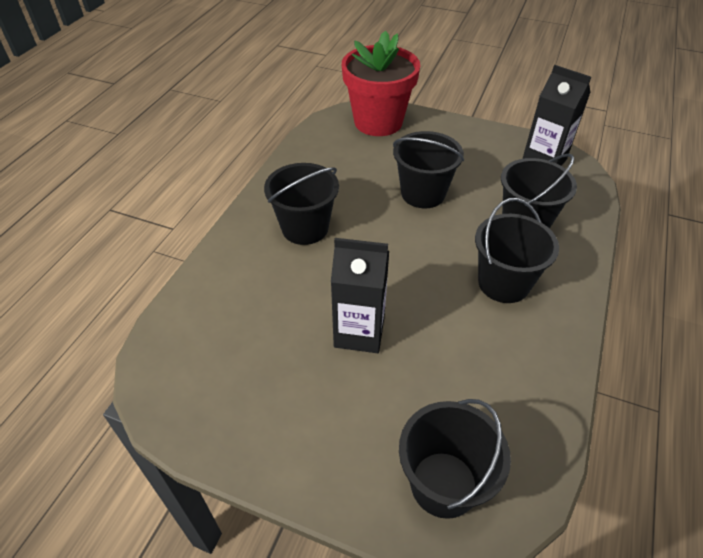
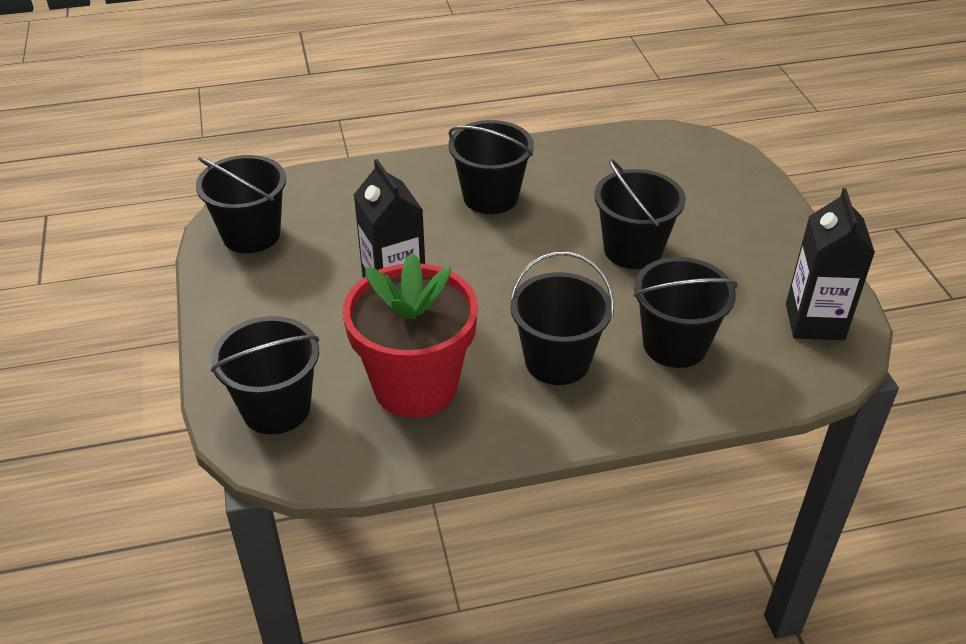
camera: 55 degrees right, 5 degrees down
(201, 395) = (251, 235): none -> black bucket
(378, 122) = (716, 168): red flower pot -> red flower pot (415, 386)

